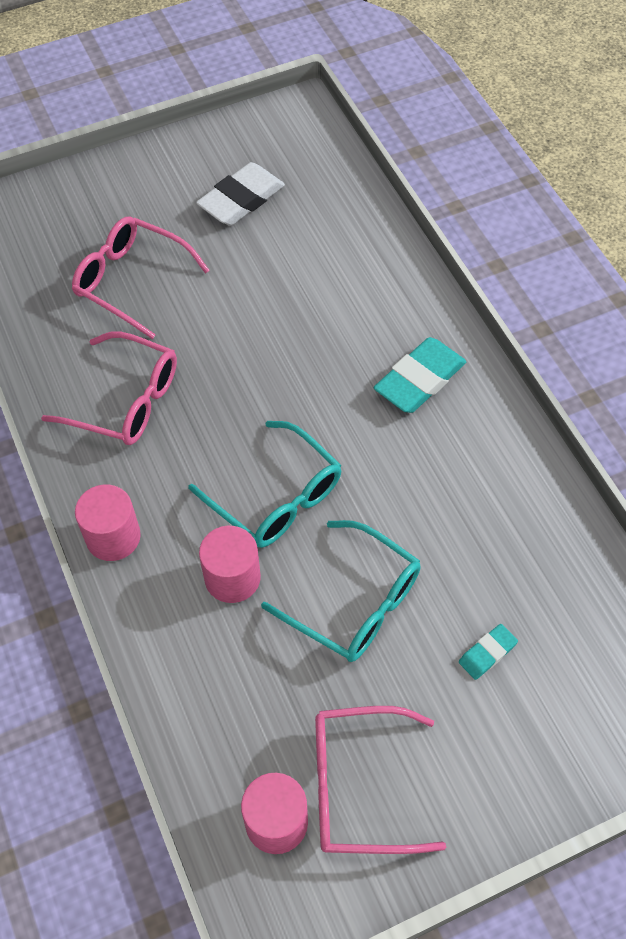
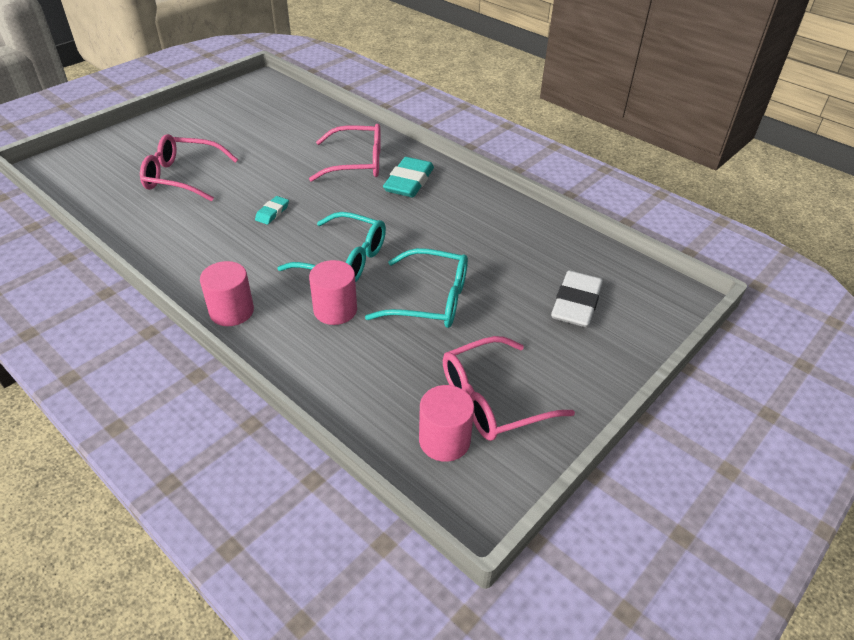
camera: 25 degrees left, 15 degrees down
(125, 400) = (206, 236): pink glasses -> pink glasses (357, 163)
(241, 199) = (243, 125): white eraser -> white eraser (576, 303)
(487, 653) = (534, 301): turquoise eraser -> turquoise eraser (272, 212)

